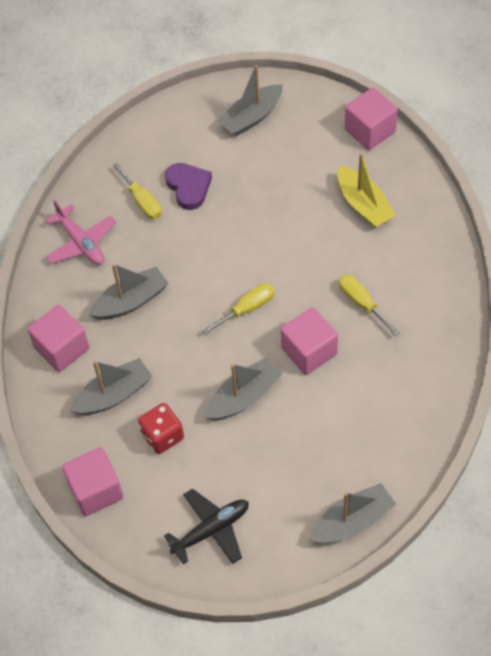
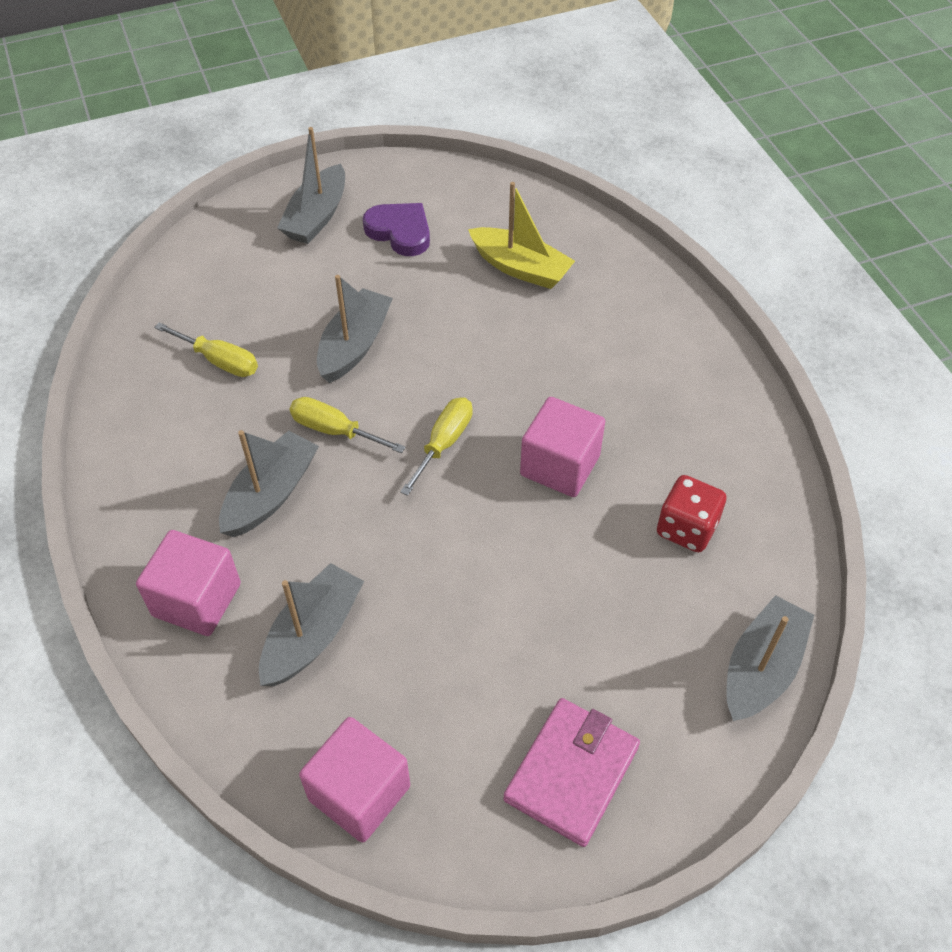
camera: 30 degrees left, 5 degrees down
(81, 243) = (155, 443): pink plane -> none
(162, 436) = (419, 664): red dice -> red dice (686, 528)
(188, 187) = (276, 322): purple heart -> purple heart (400, 232)
(211, 530) = (571, 773): black plane -> pink wallet
(244, 397) = (507, 560): grey boat -> grey boat (354, 345)
(362, 303) = (591, 381): yellow screwdriver -> yellow screwdriver (334, 430)
(370, 131) = (476, 186): pink cube -> none

